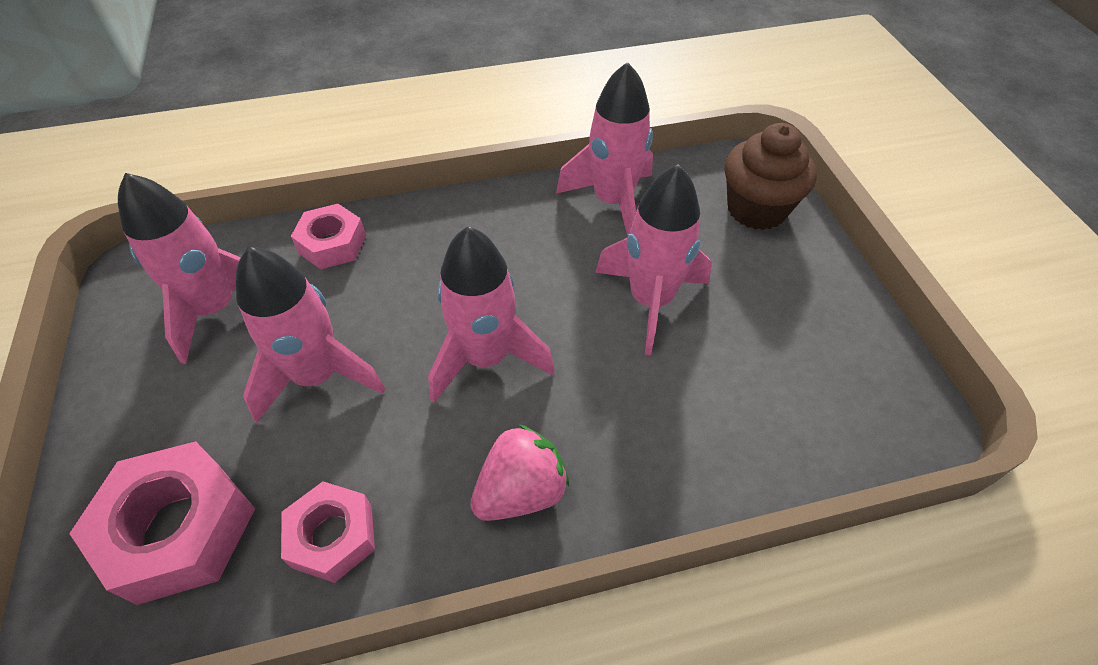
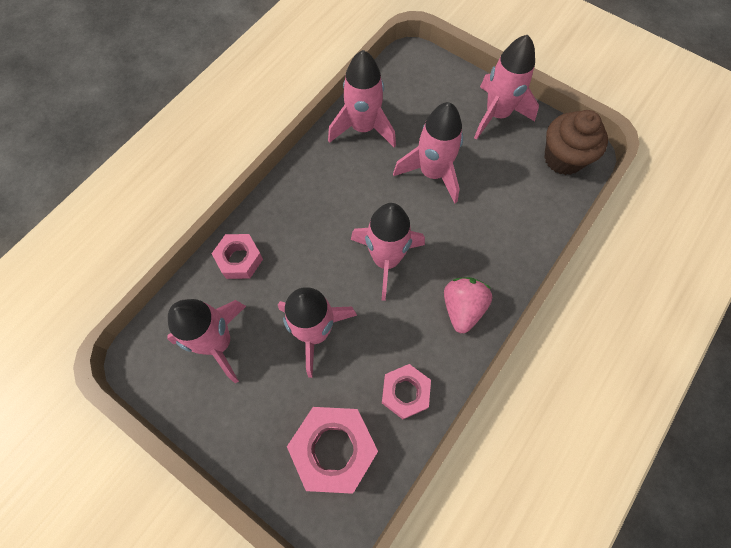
camera: 40 degrees left, 15 degrees up
(756, 209) = (436, 84): brown cupcake -> brown cupcake (563, 158)
(814, 289) = (497, 114): none -> pink rocket

